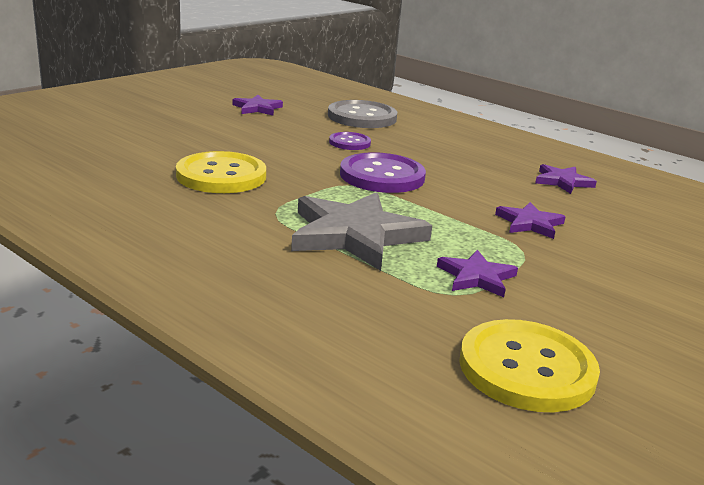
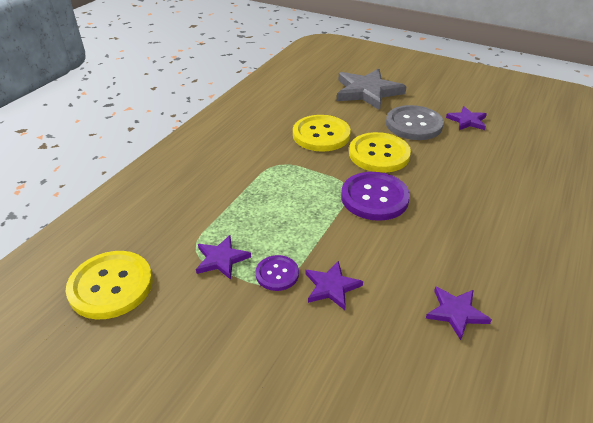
camera: 80 degrees right, 15 degrees up
(294, 157) = (379, 154): none -> yellow button
(349, 143) = (434, 173): purple button -> purple button (277, 274)
(355, 235) = (261, 199): grey star -> grey star (367, 92)
(362, 117) = (508, 170): grey button -> grey button (414, 124)

